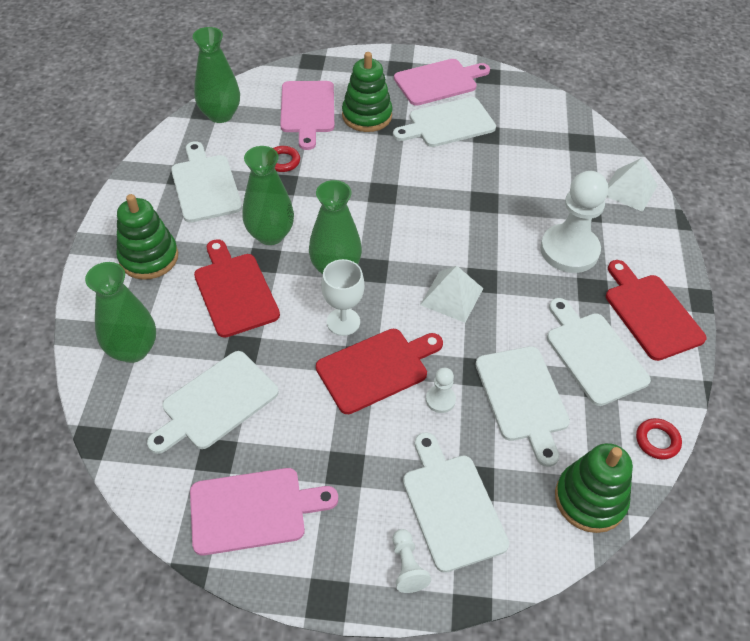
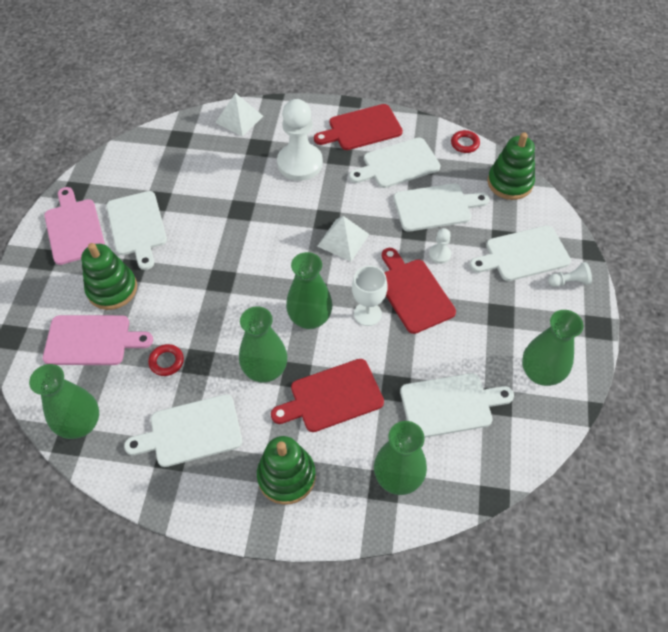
camera: 85 degrees left, 5 degrees up
(216, 403) = (450, 404): white cutting board -> white cutting board turned 60 degrees counterclockwise
(254, 510) = (540, 373): pink cutting board -> green vase

